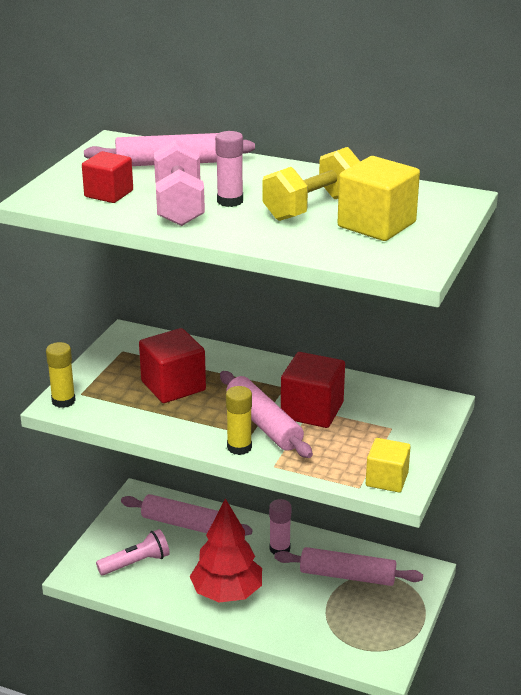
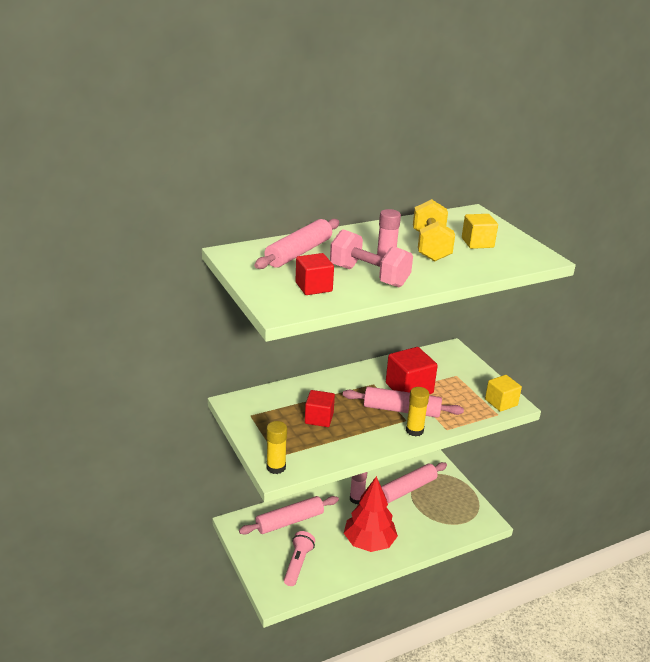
camera: 50 degrees left, 0 degrees up
(173, 386) = (319, 418): red cube -> red cube, size x0.66
(376, 224) = (477, 243): yellow cube -> yellow cube, size x0.66

